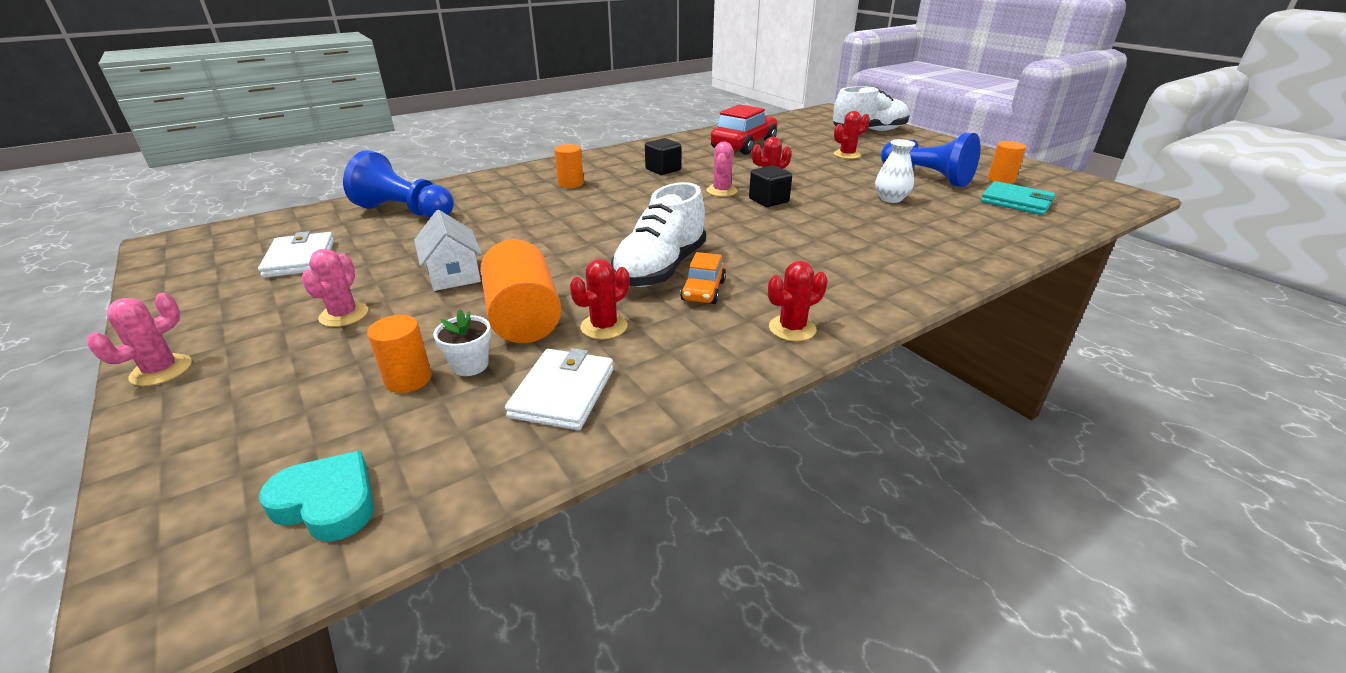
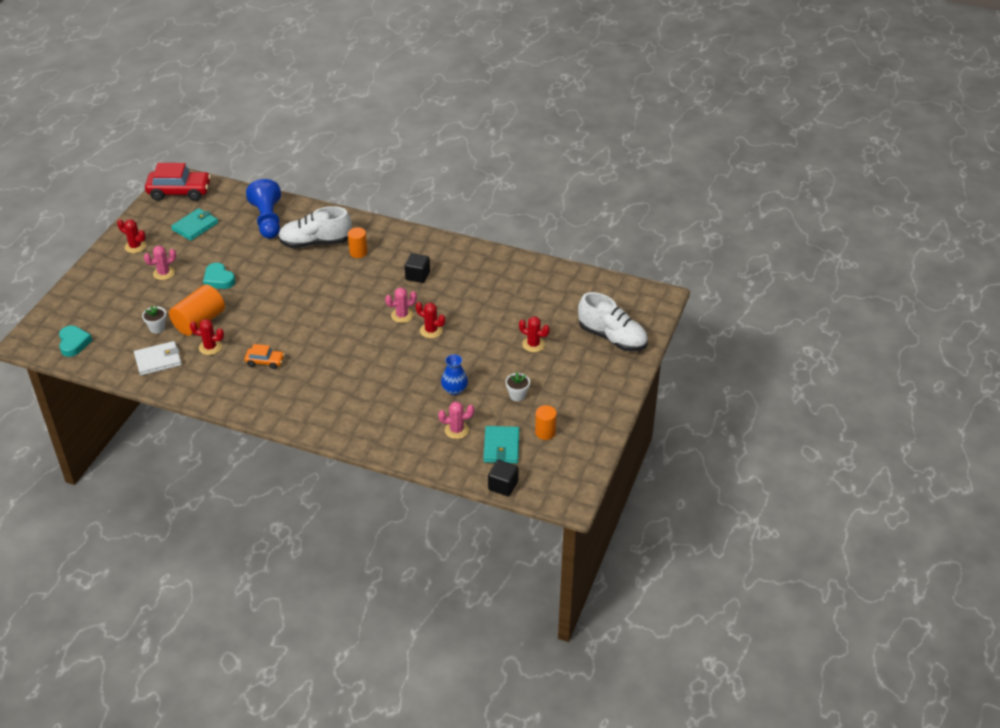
camera: 55 degrees right, 10 degrees up
(161, 370) = (100, 259): pink cactus -> pink cactus (456, 430)
(300, 258) = (195, 226): white wallet -> turquoise wallet
(408, 379) = (138, 319): orange cylinder -> none
(453, 274) = (218, 279): white house -> turquoise heart
(660, 269) = (276, 338): white shoe -> white shoe (315, 243)
(703, 291) = (265, 362): orange car -> orange car turned 150 degrees counterclockwise
(744, 145) = (507, 288): red car -> red car (179, 192)
(768, 200) = (403, 340): black cube -> black cube (503, 486)
(792, 328) = (251, 402): red cactus -> red cactus (135, 246)
(891, 199) = (454, 389): white vase -> blue vase
(926, 177) = (517, 395): blue pawn -> white flower pot

